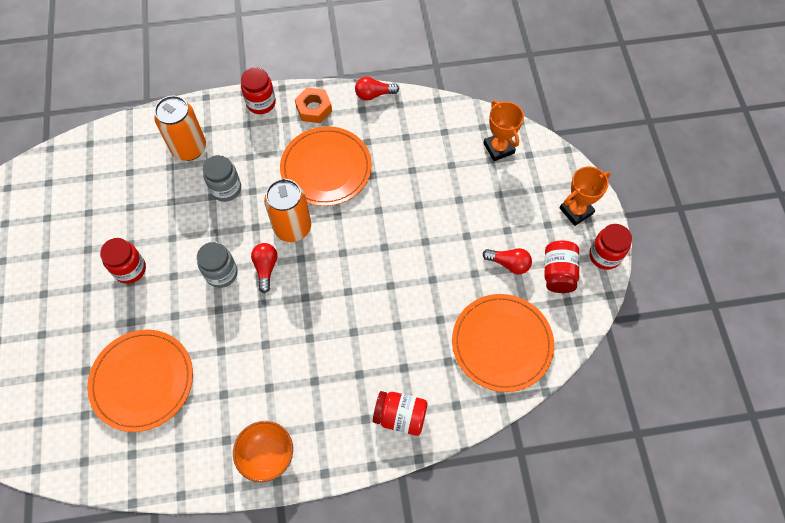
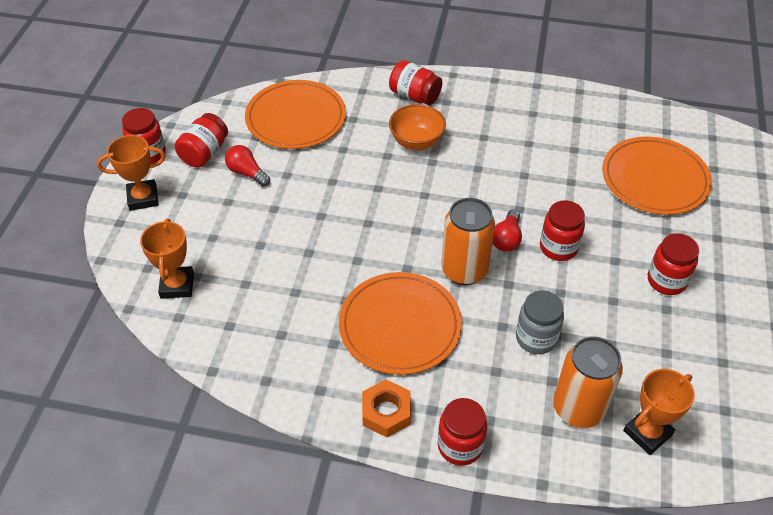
camera: 160 degrees left, 15 degrees down
(142, 146) = (647, 433): none -> orange trophy
(221, 273) = (558, 247): grey jar -> red jar
(267, 455) = (542, 101): orange bowl -> orange bowl (416, 142)
(374, 94) = (293, 406): red light bulb -> none

